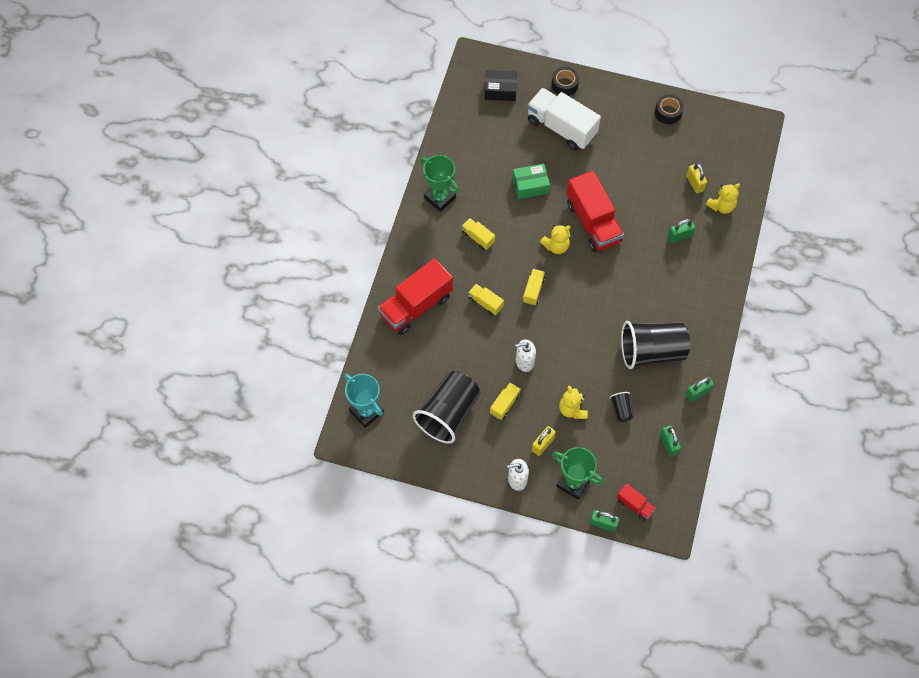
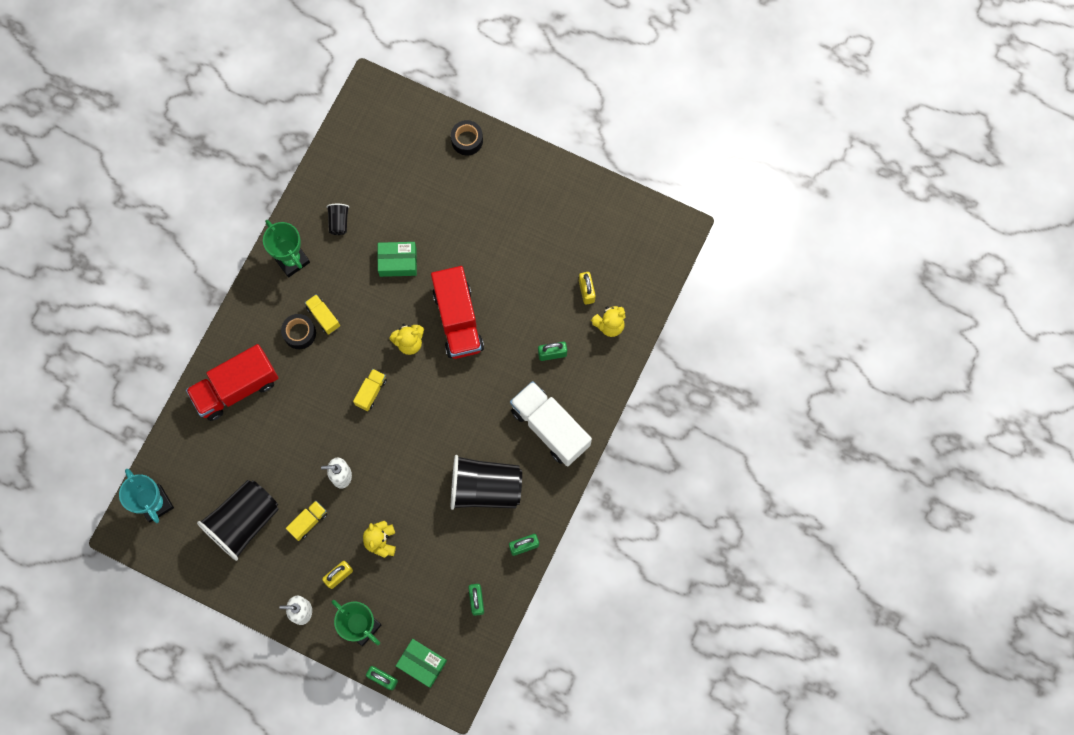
camera: 10 degrees right, 10 degrees up
(485, 303) = (314, 398): yellow truck -> none
(500, 90) = (391, 135): black box -> none
(561, 127) = (450, 195): white truck -> white truck (550, 427)
(621, 410) = (434, 551): black cup -> black cup (339, 222)
(634, 505) = (422, 663): red truck -> green box
(668, 112) = (578, 196): black tape -> black tape (299, 333)

